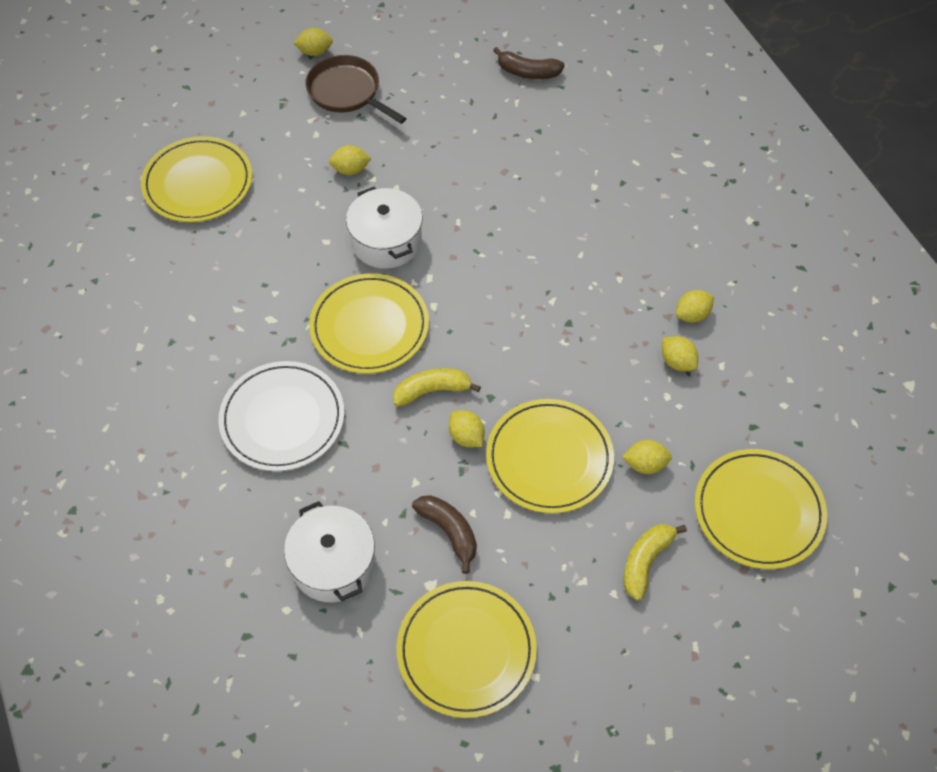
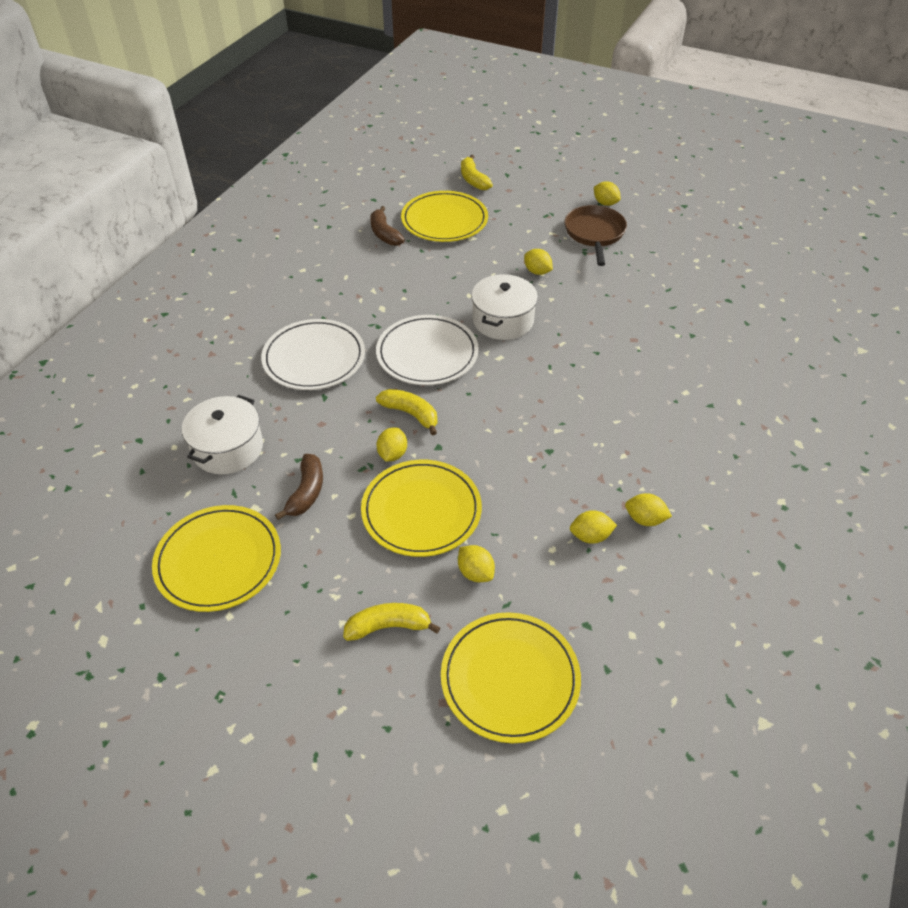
camera: 50 degrees right, 10 degrees down
(162, 117) = (473, 180): none -> yellow banana
(369, 326) = (427, 354): yellow plate -> white plate
(527, 72) = (733, 299): brown banana -> brown banana (384, 234)
(677, 362) = (590, 536): yellow lemon -> yellow lemon turned 75 degrees clockwise

